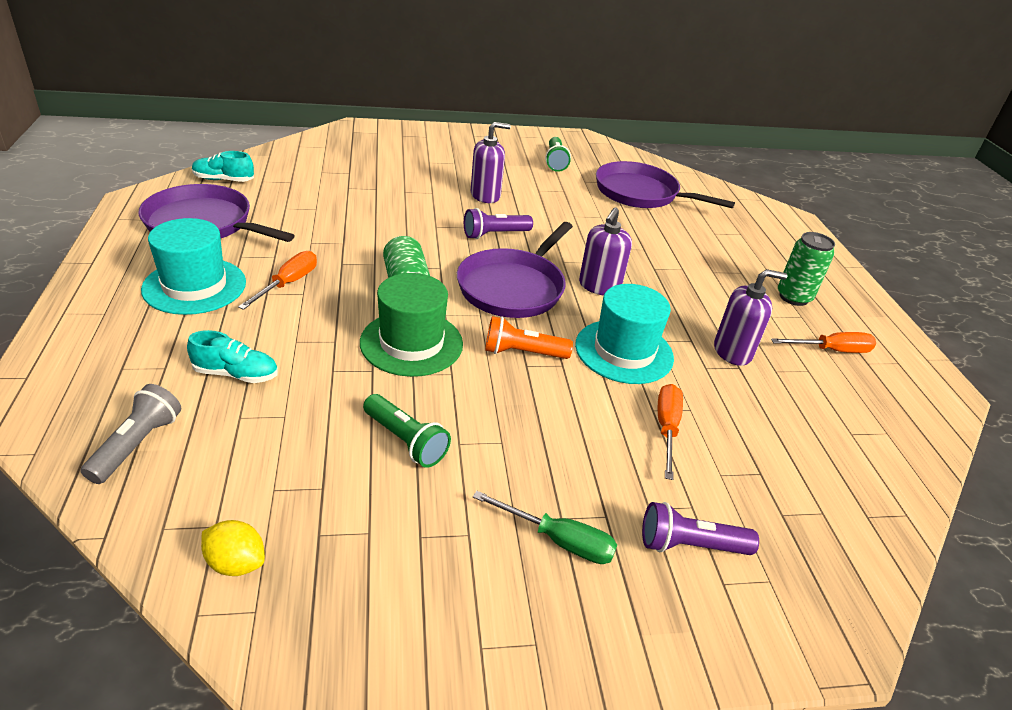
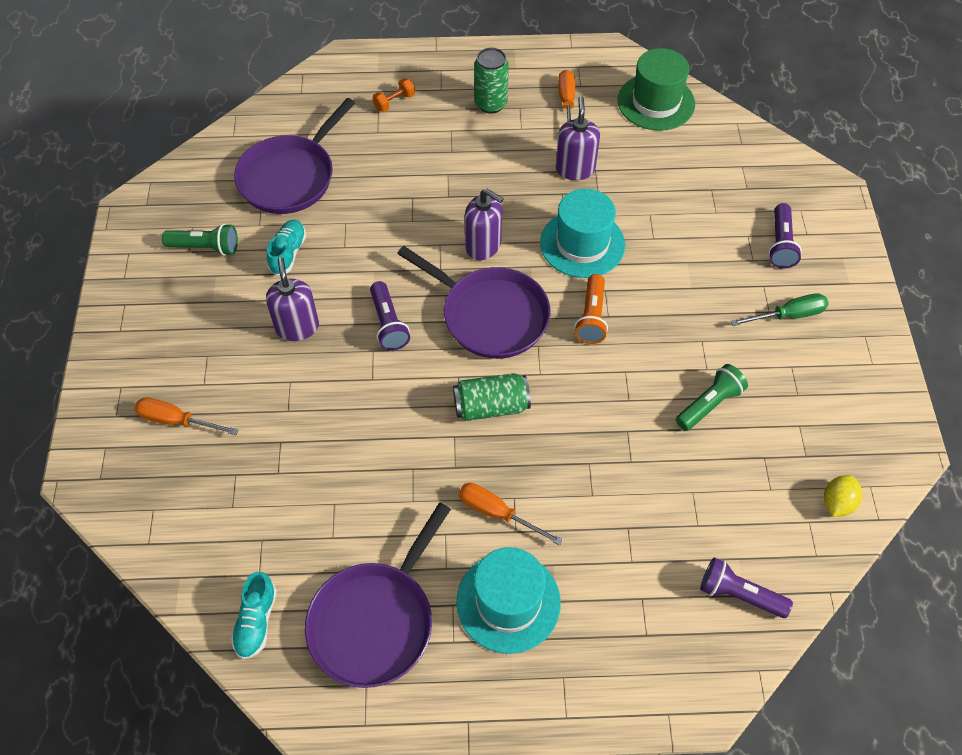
camera: 80 degrees left, 20 degrees up
(137, 444) = (739, 595): grey flashlight -> purple flashlight
(236, 374) = (644, 537): turquoise shoe -> turquoise shoe (288, 253)
(411, 343) = (586, 401): green hat -> green hat (656, 102)
(558, 540) = (788, 315): green screwdriver -> green screwdriver turned 45 degrees clockwise
(666, 428) = (673, 234): orange screwdriver -> orange screwdriver (176, 420)
(757, 242) = (394, 102): none -> orange dumbbell

